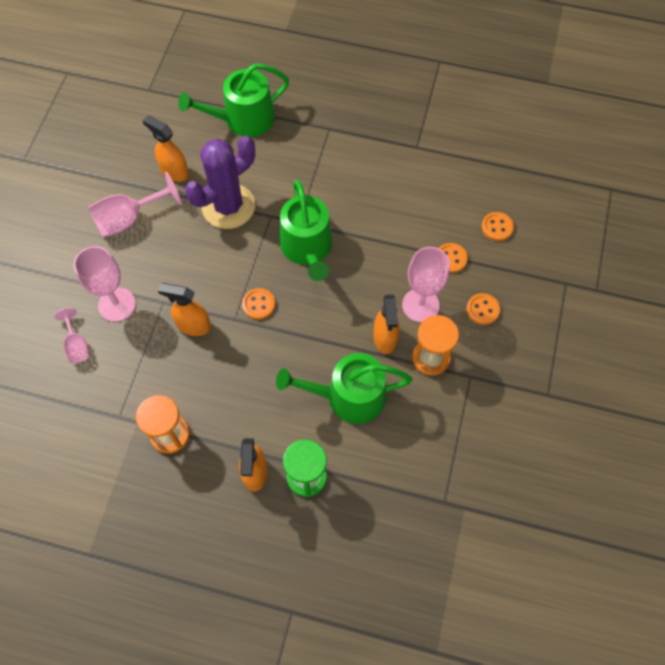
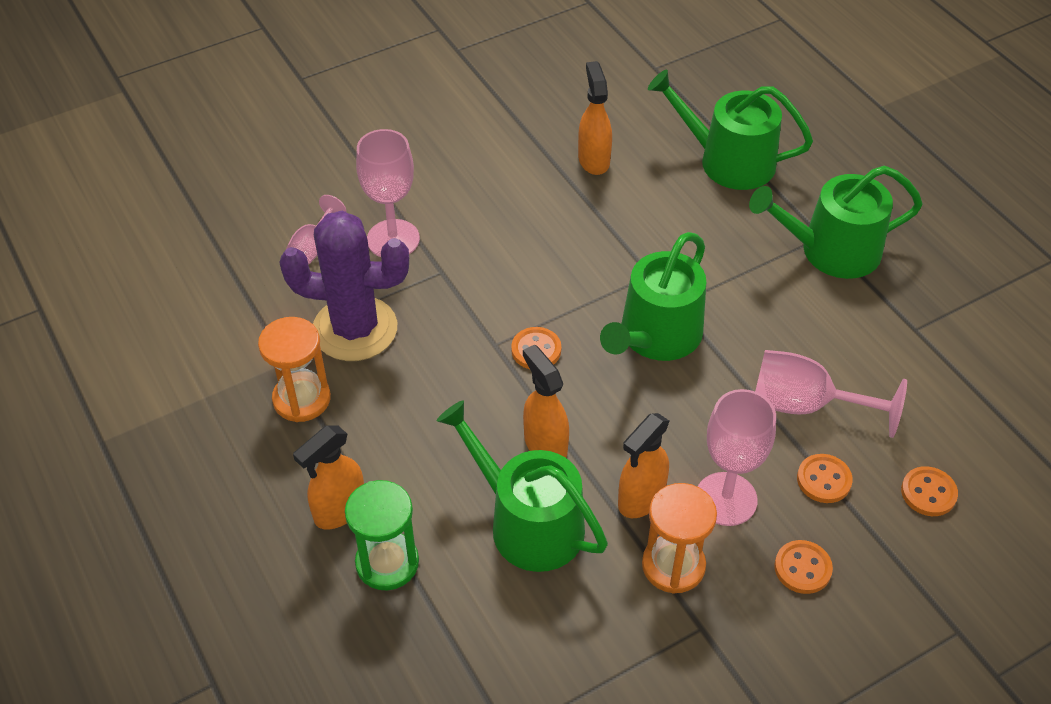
camera: 45 degrees right, 15 degrees down
(129, 219) = (496, 171): pink goblet -> pink goblet (805, 405)
(193, 325) = (444, 317): orange spray bottle -> orange spray bottle (545, 444)
(228, 206) = (614, 232): purple cactus -> purple cactus (355, 329)
(341, 133) = (831, 251): none -> green watering can

